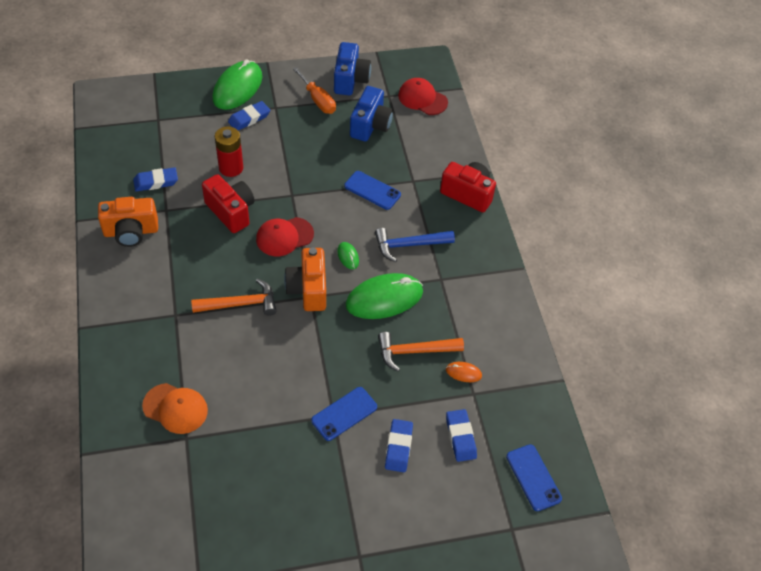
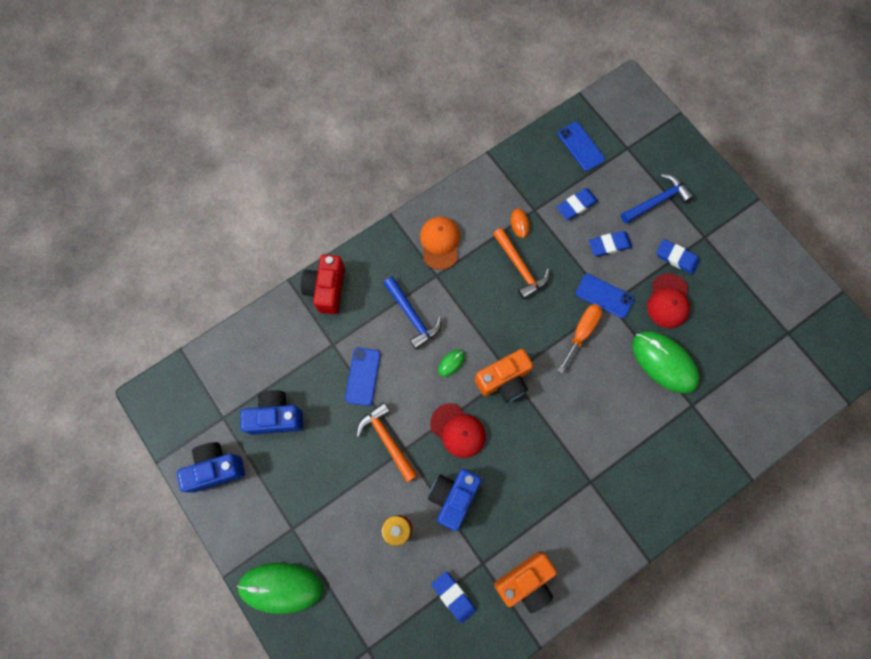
camera: 110 degrees left, 20 degrees up
(131, 232) = (525, 581): orange camera -> orange camera turned 90 degrees clockwise
(175, 408) = (673, 428): orange cap -> orange cap (440, 243)
(231, 211) = (453, 497): red camera -> blue camera
(240, 304) = (549, 431): orange hammer -> orange hammer (387, 440)
(249, 118) = (321, 548): blue eraser -> blue eraser (676, 258)
(318, 100) = (262, 488): orange screwdriver -> orange screwdriver (581, 332)
(384, 298) = (480, 312): green mouse -> green mouse (664, 362)
(422, 99) = (213, 381): red cap -> red cap (668, 301)
(428, 526) = (657, 201): none -> blue hammer
(533, 477) = (581, 146): blue phone -> blue phone turned 75 degrees counterclockwise

